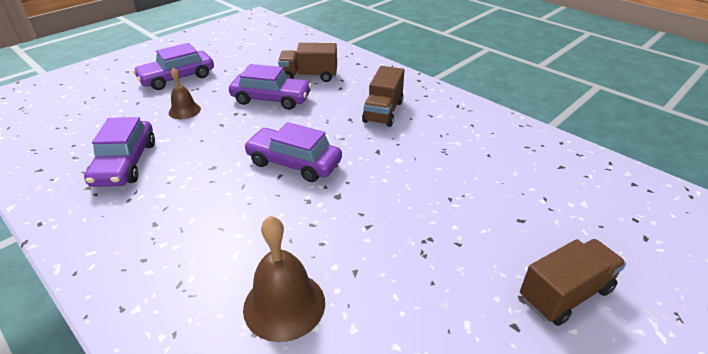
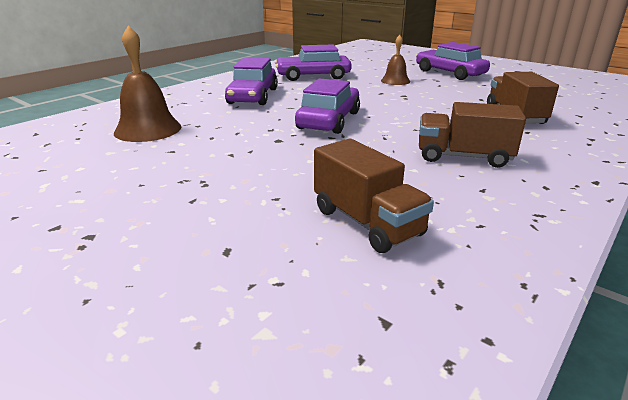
camera: 85 degrees right, 10 degrees down
(271, 99) = (443, 104): purple car -> purple car (253, 96)
(565, 294) = (74, 270): brown truck -> brown truck (367, 222)

